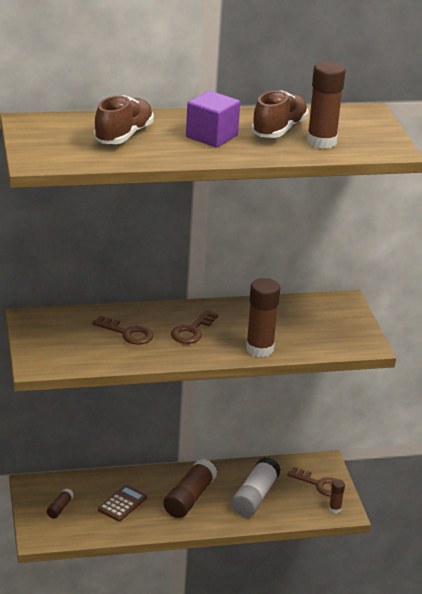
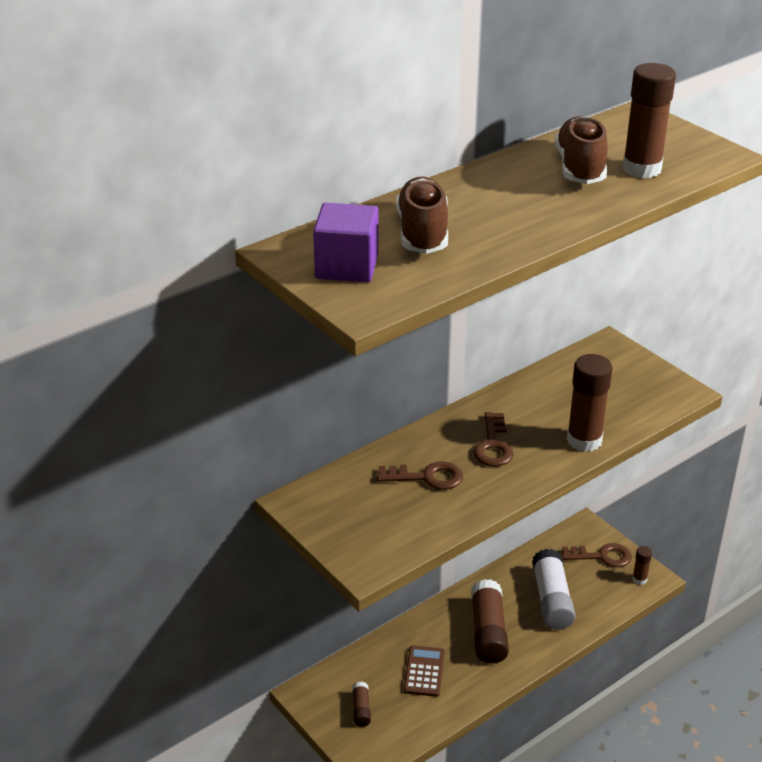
camera: 25 degrees left, 5 degrees up
(211, 136) = (520, 200): purple cube -> purple cube (347, 266)

